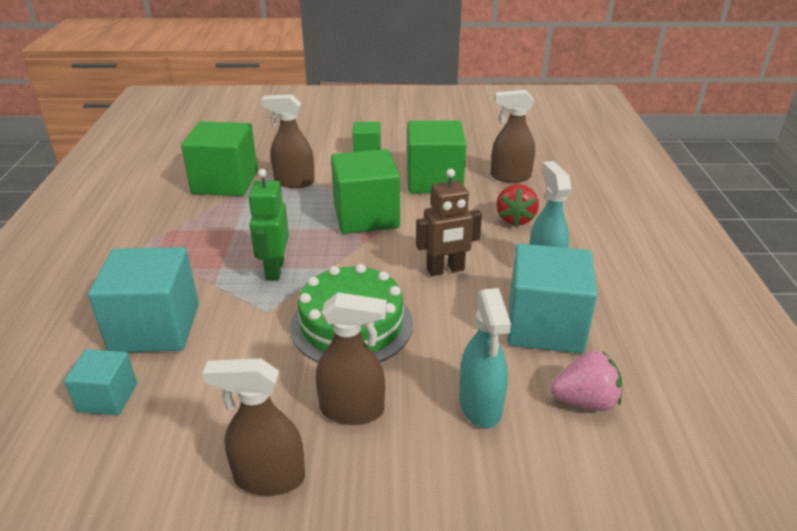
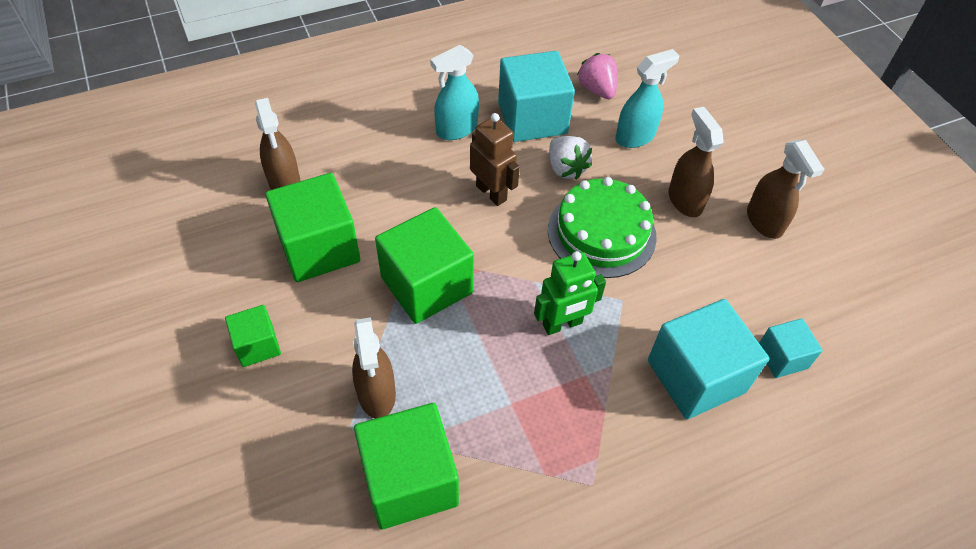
camera: 115 degrees left, 20 degrees up
(454, 328) = (566, 168): none -> white strawberry
(515, 219) = (378, 162): red strawberry -> none

